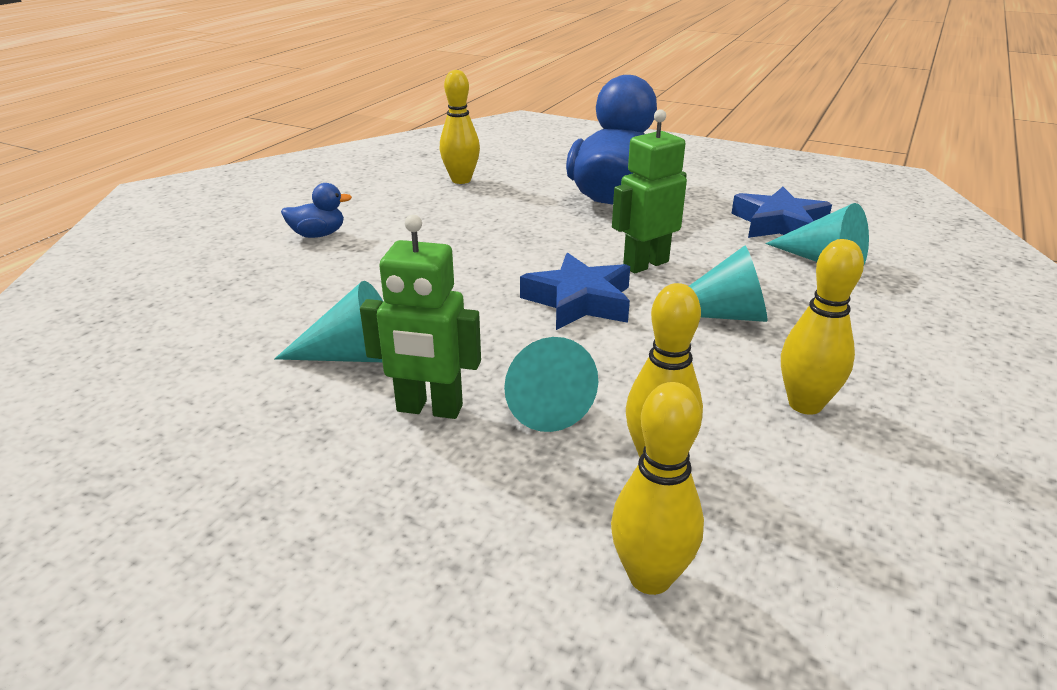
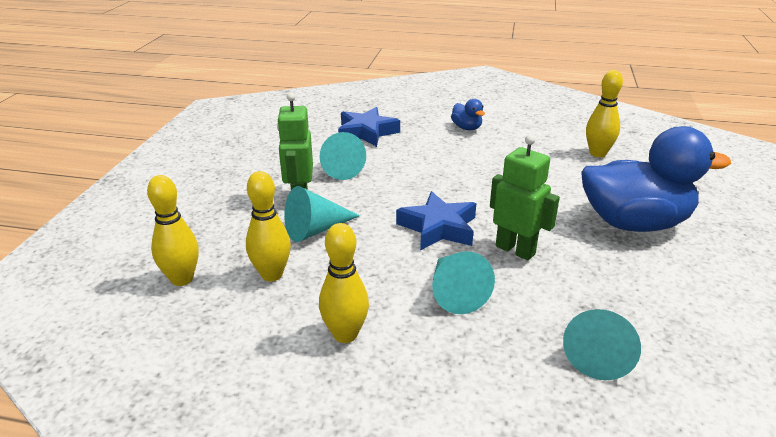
camera: 75 degrees right, 0 degrees up
(779, 224) = (667, 323): blue star -> blue star (367, 132)

